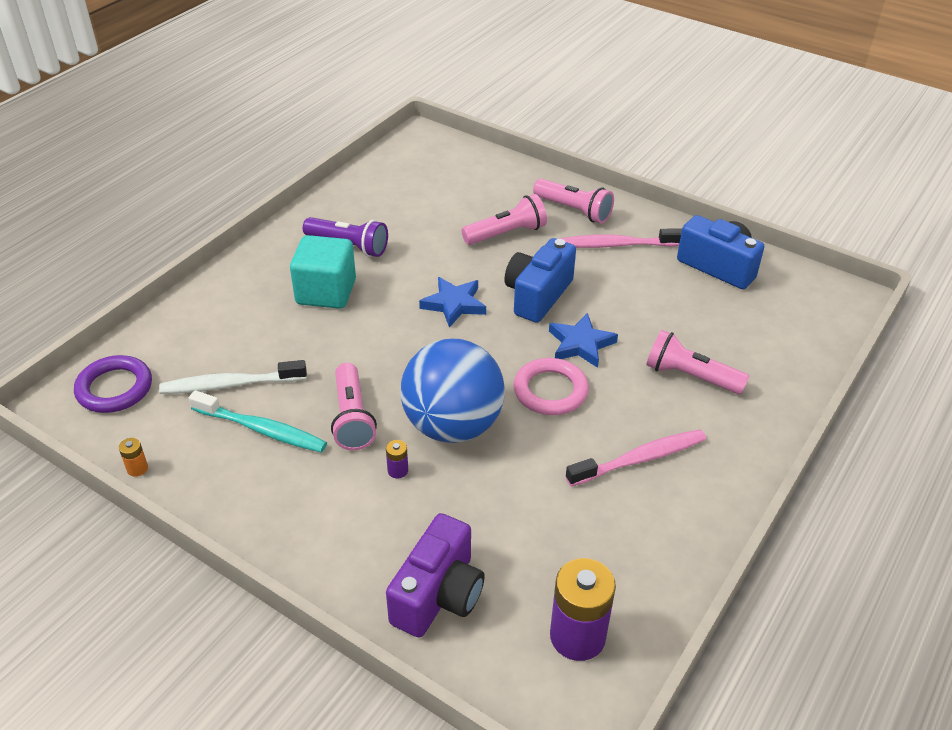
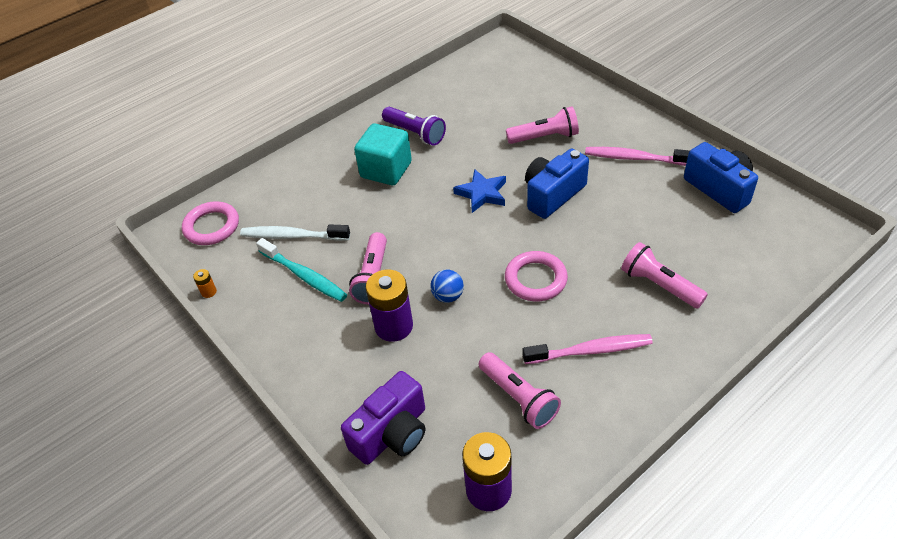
camera: 20 degrees right, 5 degrees up
(114, 388) = (212, 226): purple ring -> pink ring
(398, 470) = (394, 326): purple battery -> purple battery, size x2.34
(453, 425) = (448, 296): blue ball -> blue ball, size x0.40
(574, 210) = (609, 123): pink flashlight -> pink flashlight (519, 398)
(580, 344) = (574, 242): blue star -> none

